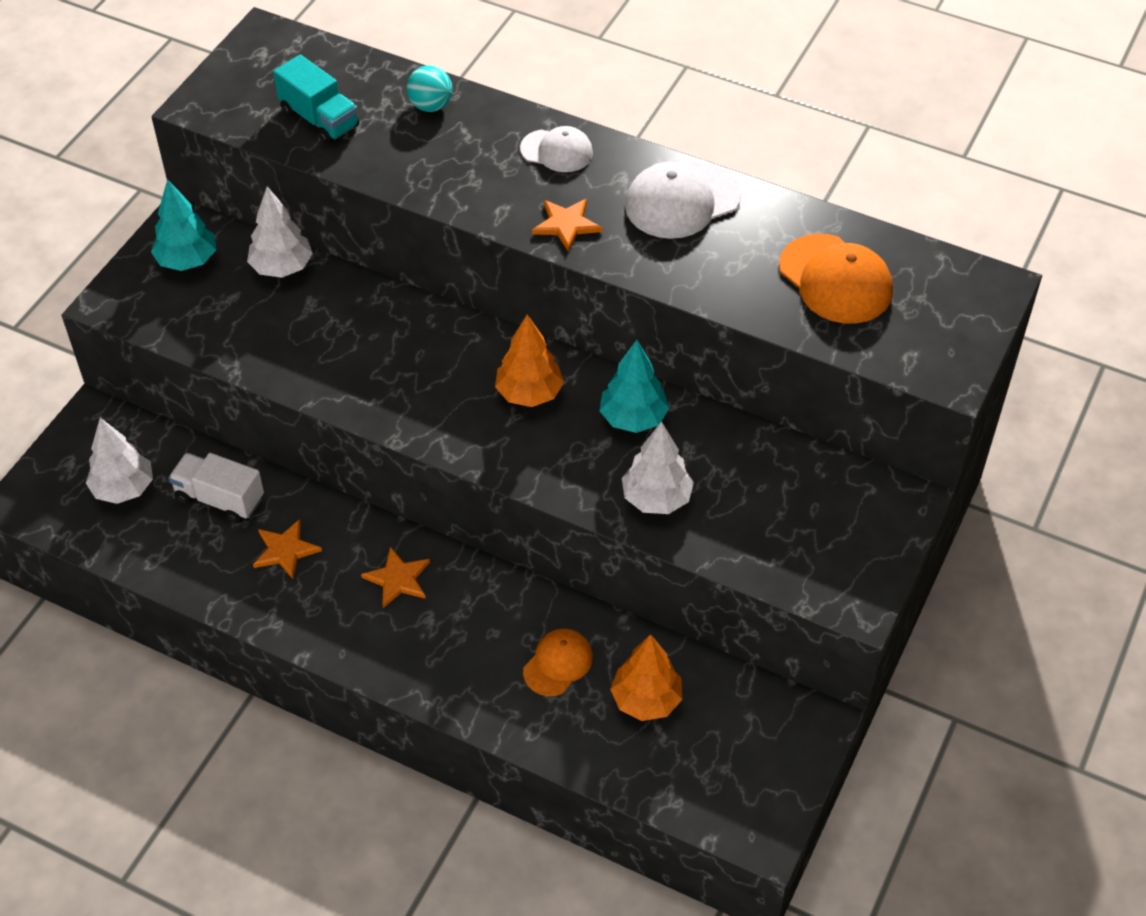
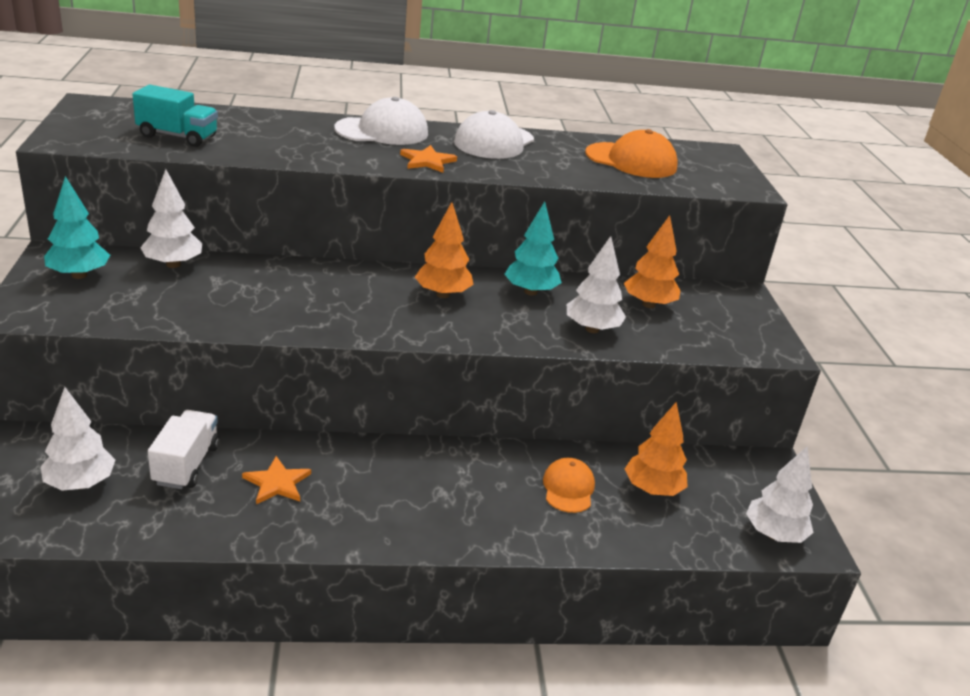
camera: 35 degrees left, 20 degrees down
(220, 499) = (186, 465): white truck -> white truck turned 105 degrees clockwise
(398, 579) = (393, 473): orange star -> none
(430, 106) = (264, 122): turquoise ball -> none
(557, 151) = (382, 131): white cap -> white cap, size x1.60
(731, 805) = (774, 534): none -> white tree
(760, 481) = (648, 304): none -> orange tree

